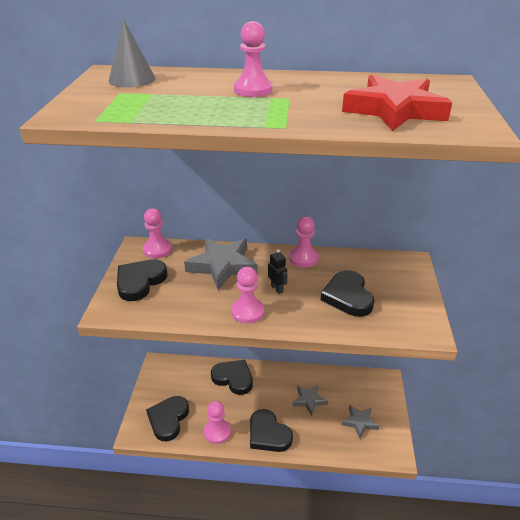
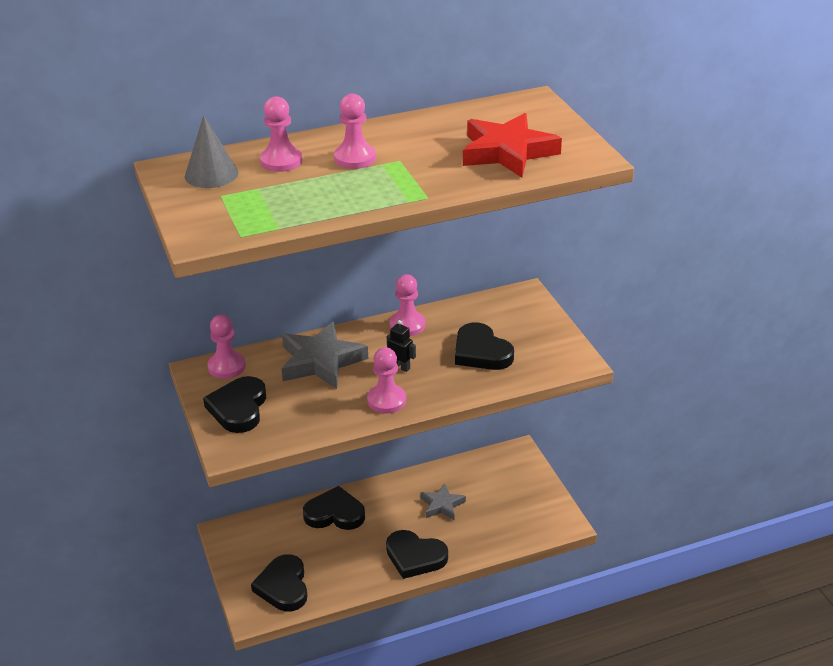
camera: 25 degrees left, 0 degrees up
(217, 432) = (353, 577): pink pawn -> pink pawn (281, 161)
(359, 422) = (511, 507): grey star -> none

